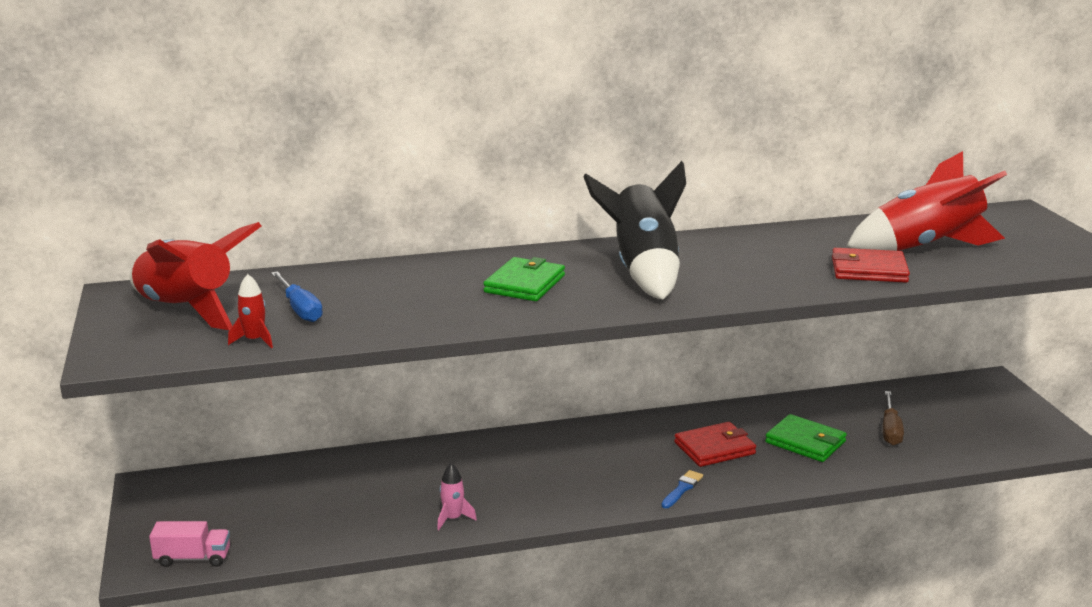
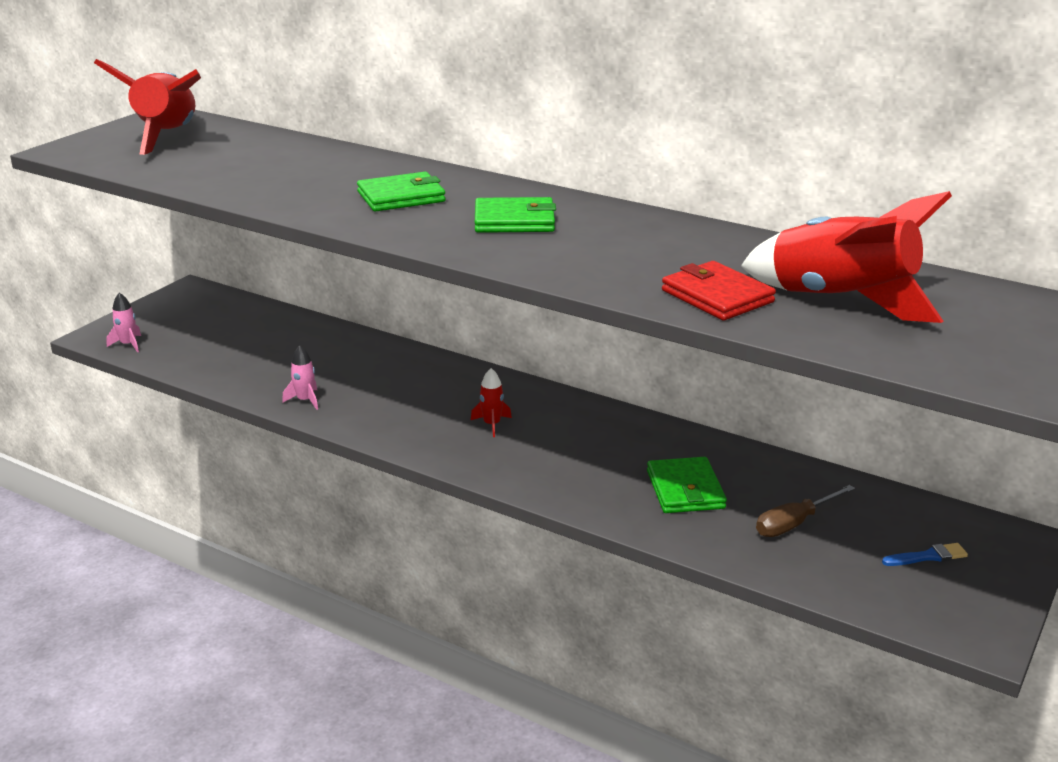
camera: 45 degrees right, 5 degrees up
(193, 558) = (128, 344): pink truck -> pink rocket
(254, 340) = (151, 169): red rocket -> red rocket (492, 424)
(300, 309) = (224, 159): blue screwdriver -> none
(643, 271) = (514, 220): black rocket -> green wallet
(682, 489) = (500, 468): blue brush -> blue brush (928, 556)
(714, 448) = (593, 453): red wallet -> none

